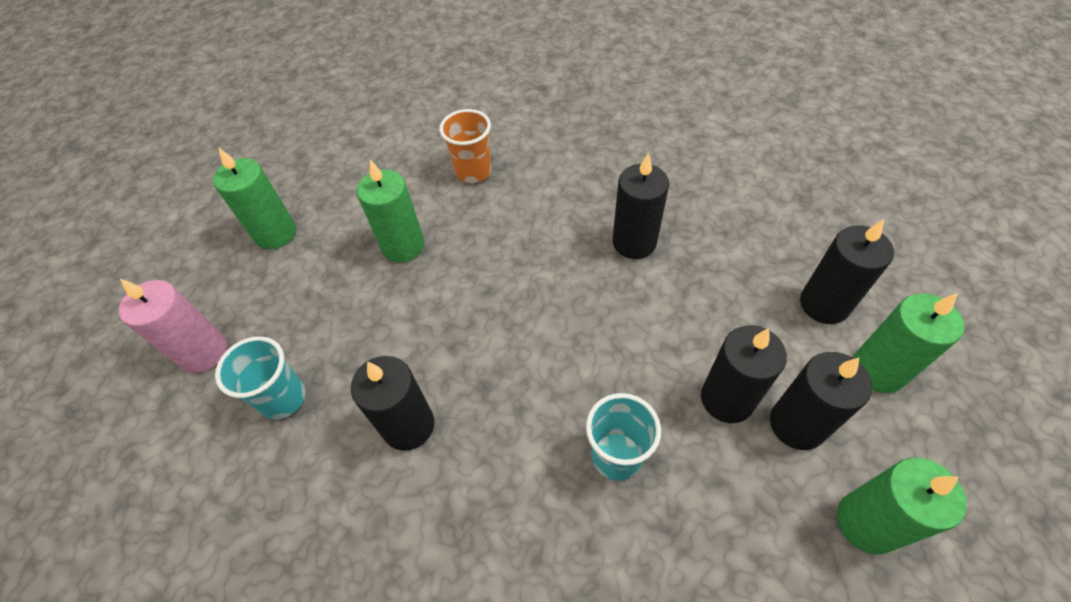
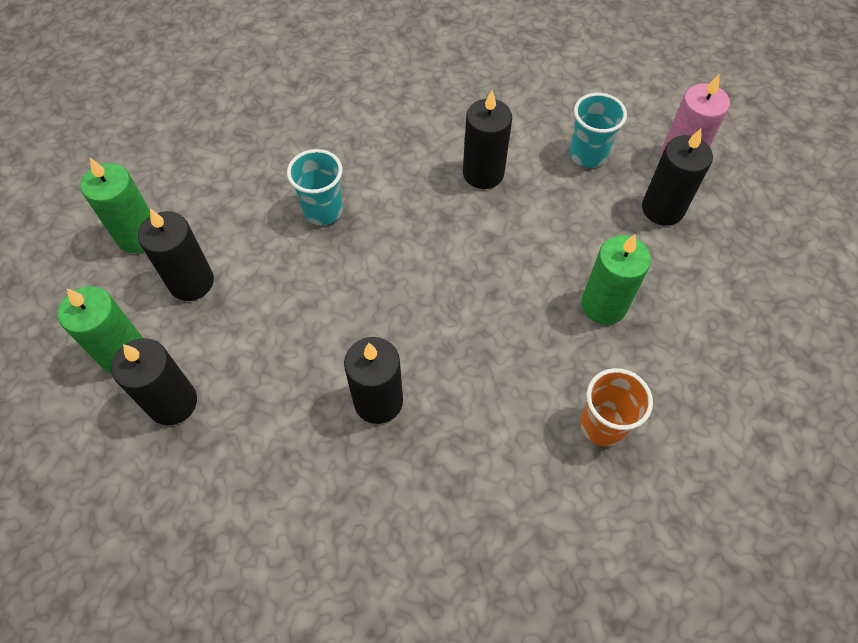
camera: 150 degrees right, 5 degrees up
(275, 233) = (735, 269): green candle -> none
(727, 399) = (250, 280): black candle -> black candle (662, 209)

